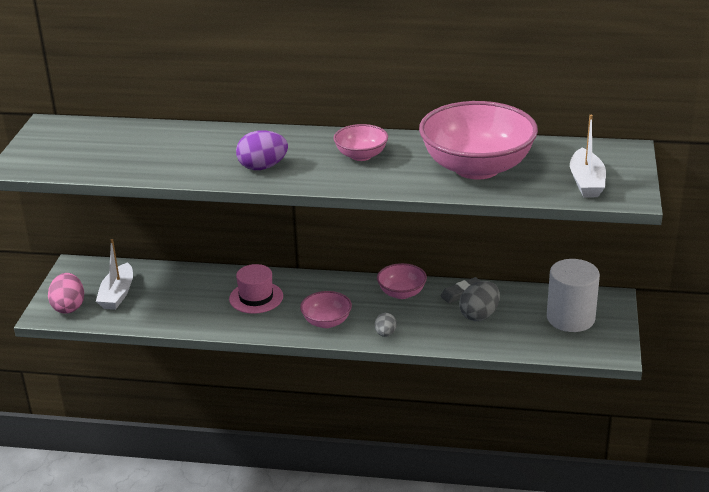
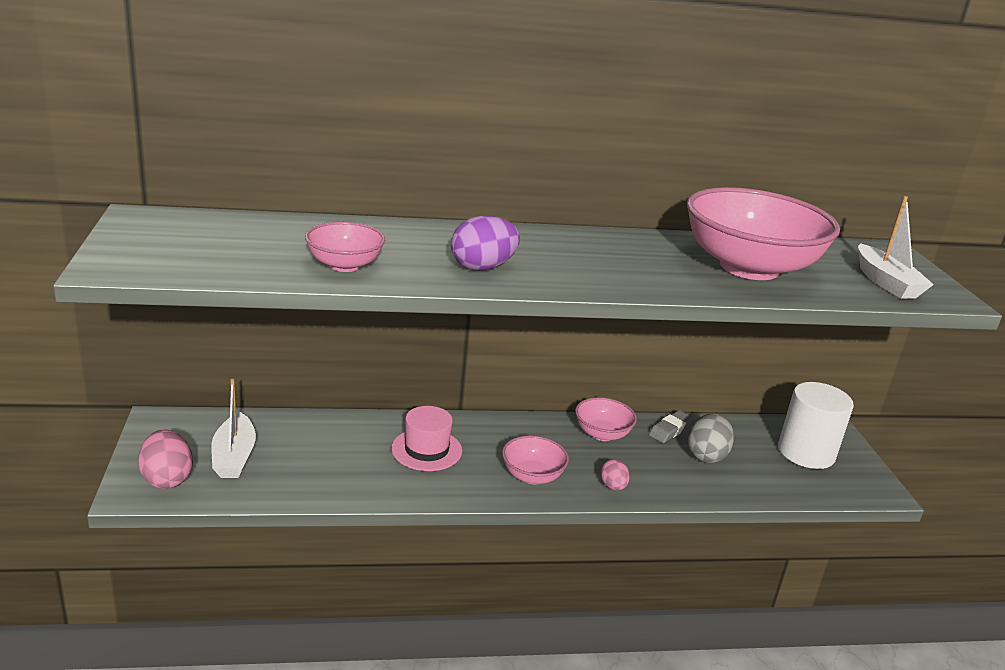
camera: 20 degrees left, 5 degrees down
(361, 155) = (599, 254): pink bowl -> pink bowl (344, 265)
(385, 334) = (613, 486): grey egg -> pink egg

